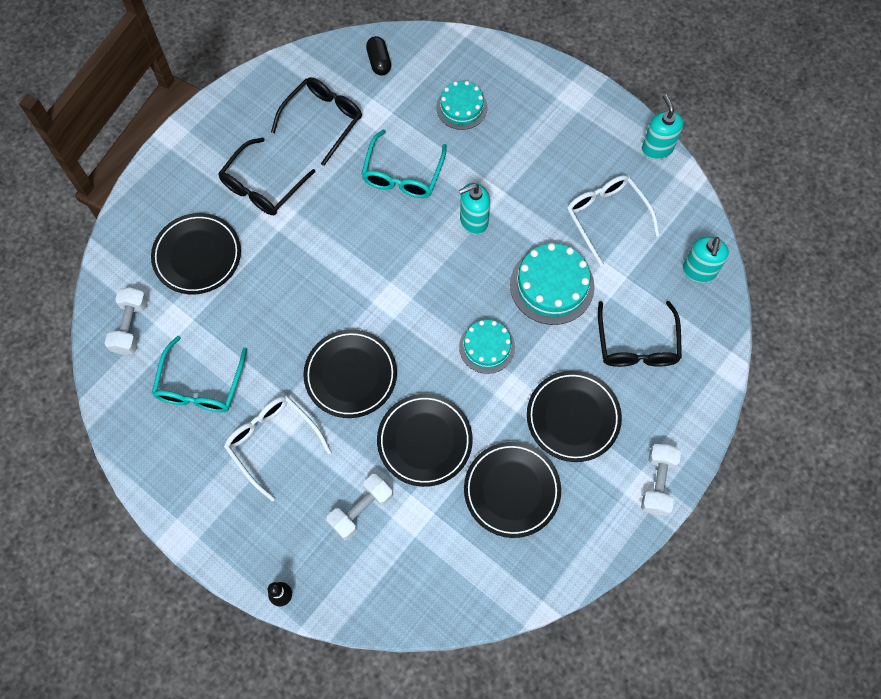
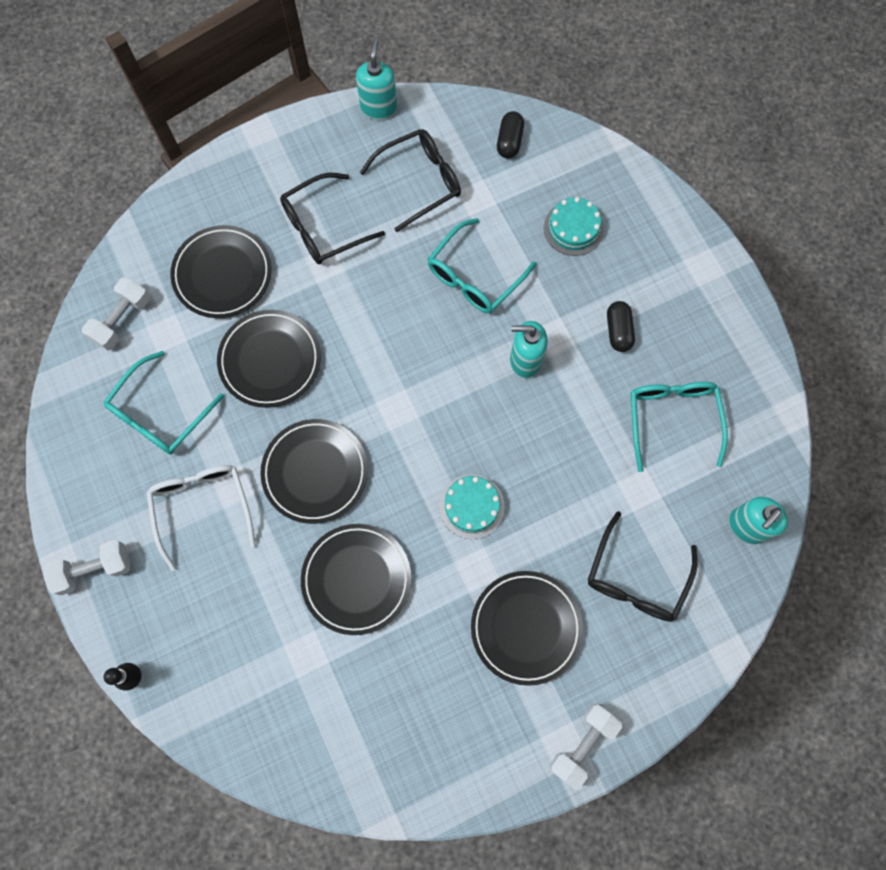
camera: 25 degrees right, 5 degrees up
(361, 510) = (256, 622): white dumbbell -> white dumbbell (94, 569)
(512, 490) = (421, 677): black plate -> black plate (270, 360)
(533, 169) = (618, 331): none -> black capsule
(552, 285) = (575, 469): turquoise cake -> none
(606, 217) = (672, 419): white glasses -> turquoise glasses
(657, 148) = (767, 365): turquoise soap dispenser -> turquoise soap dispenser (378, 108)

